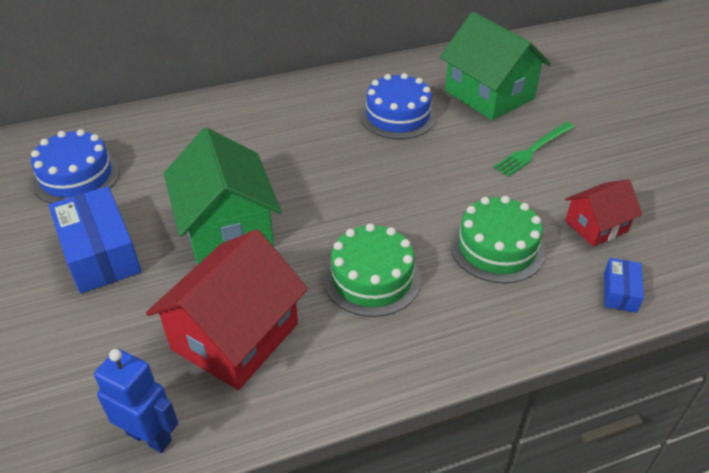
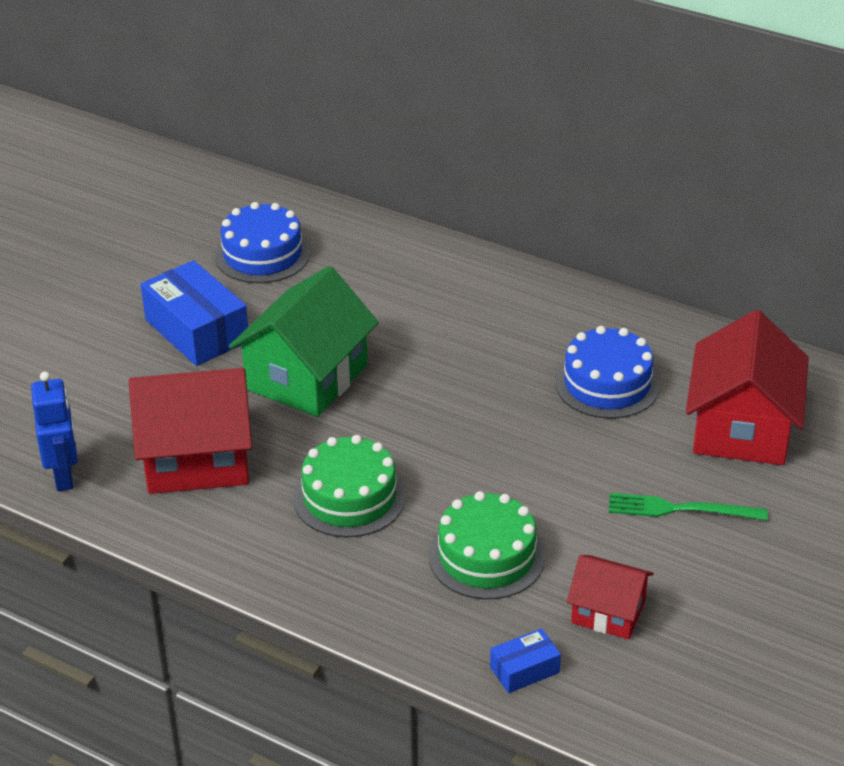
camera: 50 degrees right, 5 degrees down
(100, 253) = (197, 330): blue box -> blue box turned 60 degrees counterclockwise
(489, 94) = (741, 428): green house -> red house

